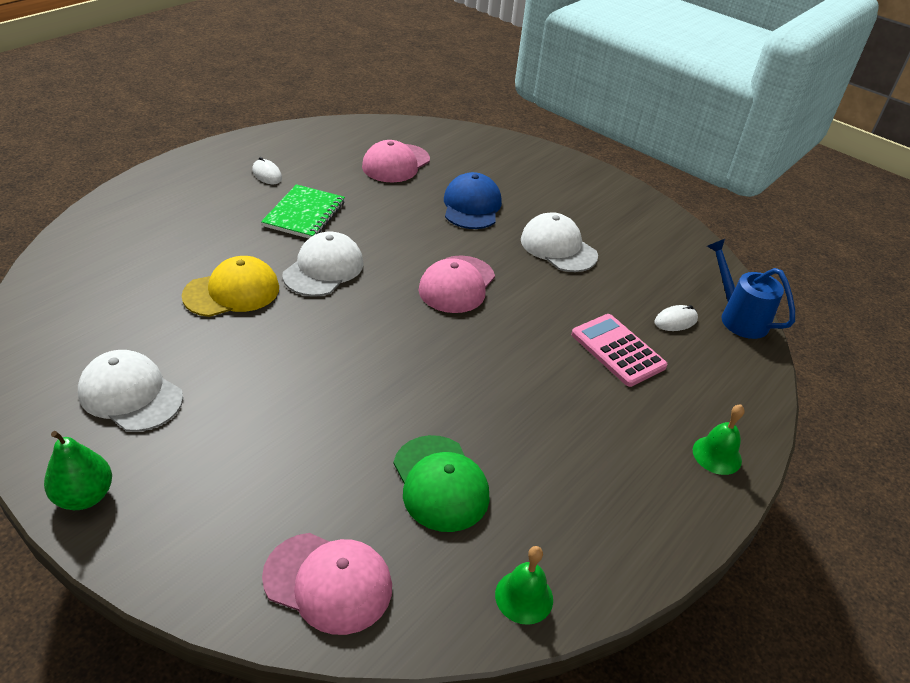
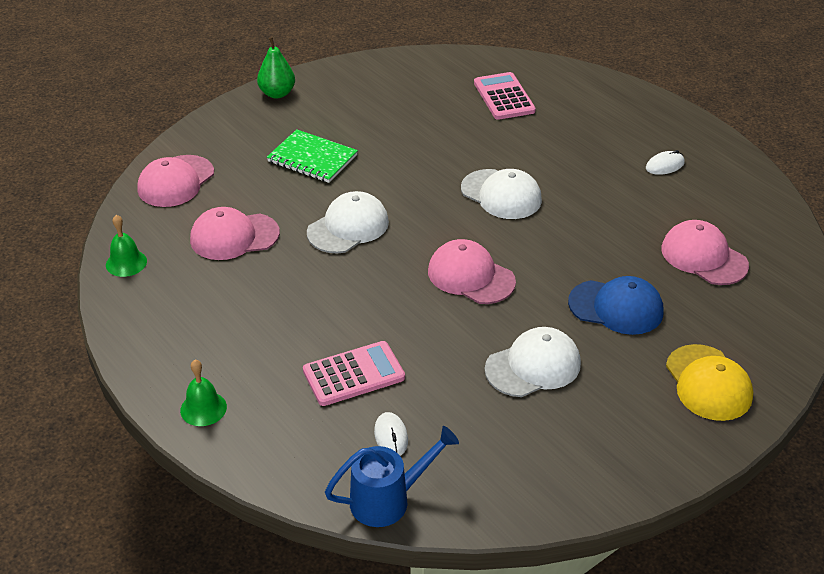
camera: 105 degrees right, 0 degrees up
(130, 271) = (504, 97): none -> pink calculator
(131, 394) = (361, 104): white cap -> white cap (348, 227)
(232, 292) = (472, 145): yellow cap -> yellow cap (708, 383)
(304, 214) = (592, 187): green notebook -> green notebook (312, 158)
(440, 483) = (234, 236): green cap -> pink cap

